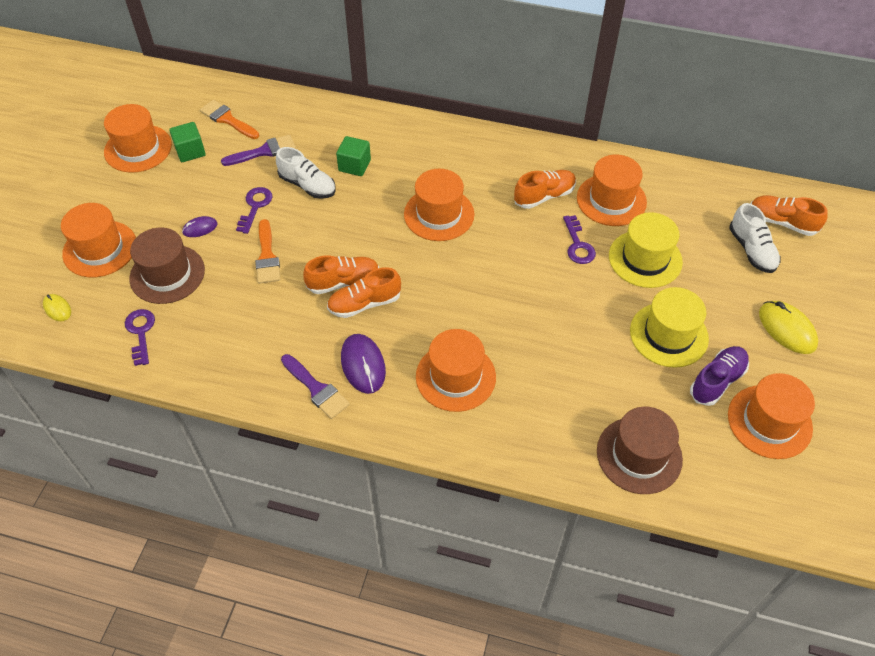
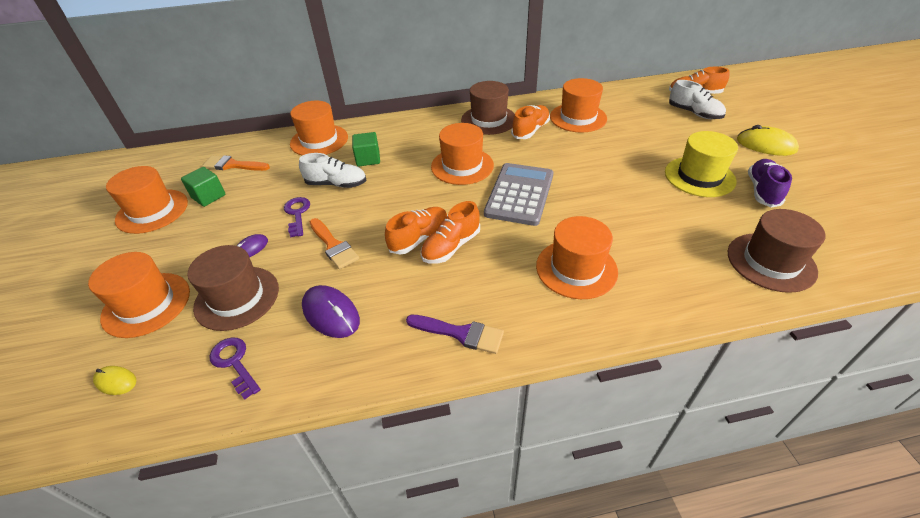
camera: 25 degrees left, 10 degrees down
(264, 151) = (280, 175): purple brush -> none
(363, 365) = (488, 294): purple mouse -> purple mouse (331, 314)
(468, 274) = (519, 194): none -> grey calculator
(511, 162) = (488, 120): none -> brown hat
(578, 245) = (582, 149): purple key -> none
(645, 259) = (635, 140): yellow hat -> none
(769, 421) = (824, 201): orange hat -> orange hat (319, 140)

